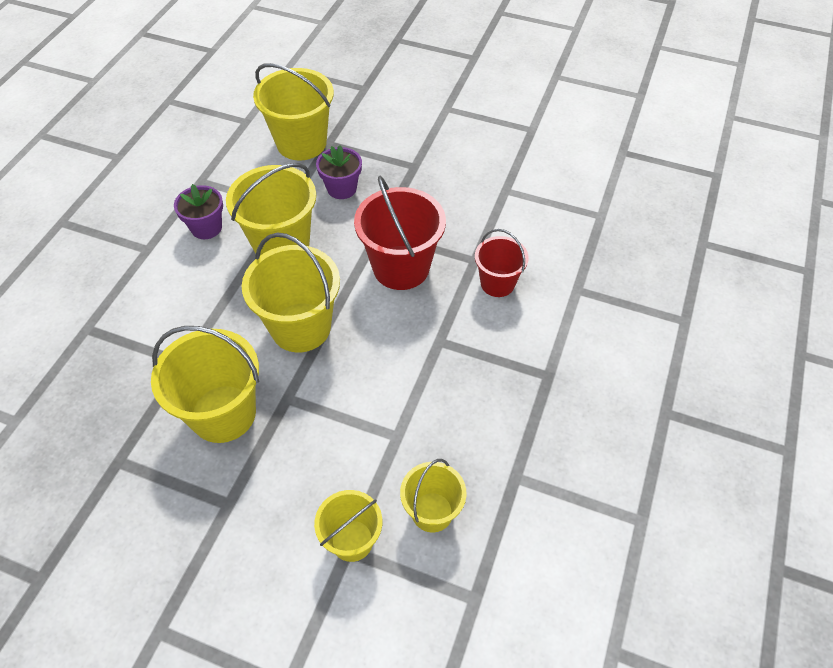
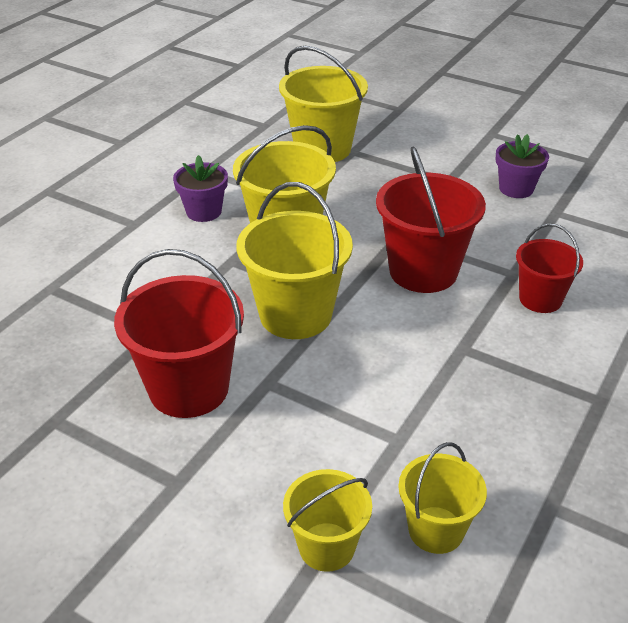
camera: 10 degrees right, 15 degrees down
(223, 413) = (189, 388): yellow bucket -> red bucket
(341, 188) = (362, 192): purple flower pot -> purple flower pot (516, 189)

